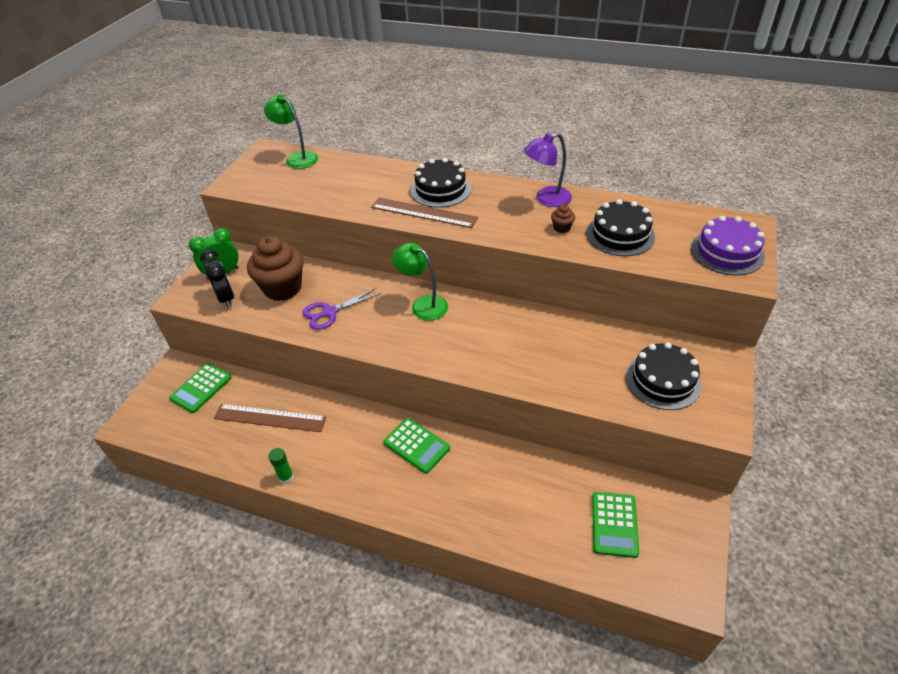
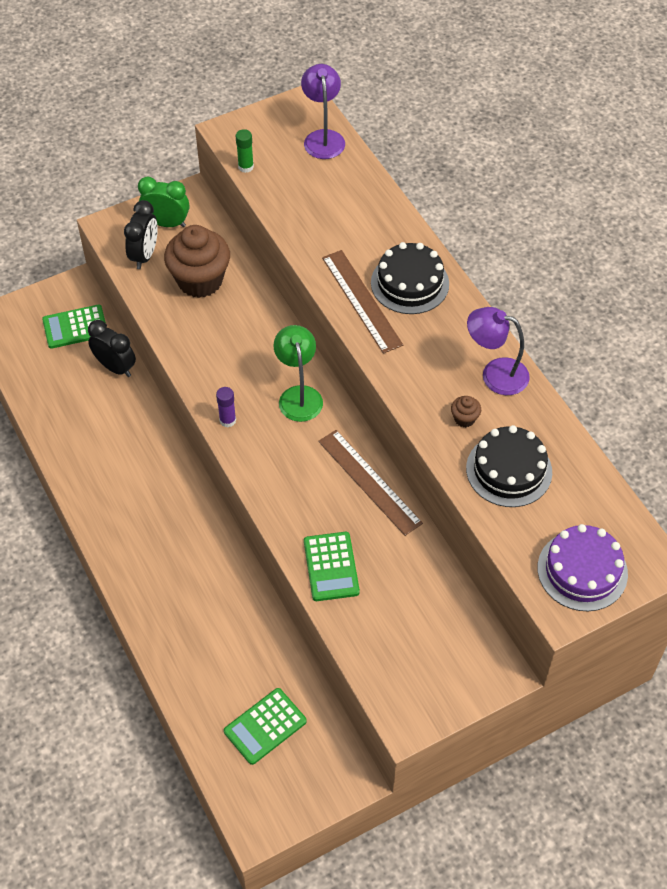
camera: 40 degrees right, 10 degrees up
(258, 391) = (115, 367): none -> black clock
(270, 418) = (101, 402): brown ruler -> brown ruler (369, 481)
(286, 477) = (65, 468): green glue stick -> green glue stick (246, 167)
(297, 158) = (323, 138): green lamp -> purple lamp
(329, 312) = (212, 340): purple scissors -> none
(394, 347) = (227, 420): none -> purple glue stick
(416, 445) = (188, 526): green calculator -> green calculator (331, 567)
(663, 380) = (412, 642): black cake -> none

